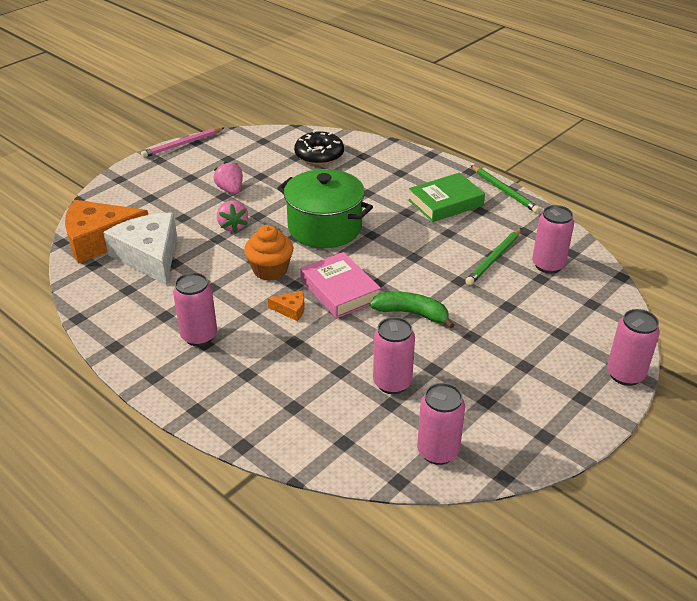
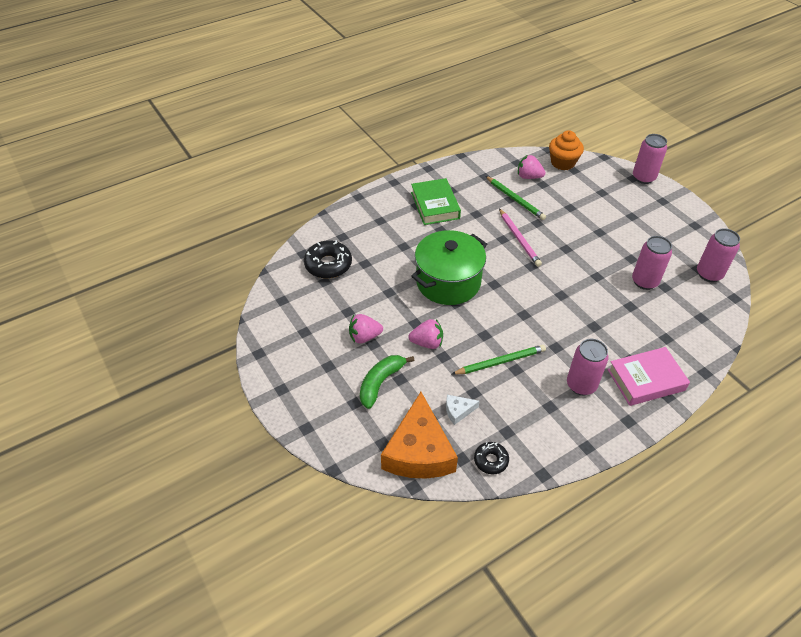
camera: 75 degrees left, 10 degrees up
(92, 283) = (491, 460): none -> black donut
(149, 256) = (458, 411): white cheese -> white cheese, size x0.42
(182, 144) = (258, 365): pink pencil -> pink pencil (519, 239)
(270, 270) = (500, 326): orange cupcake -> orange cupcake (563, 163)
(291, 310) = (556, 322): orange cheese -> none
(339, 290) = (536, 289): pink book -> pink book (646, 380)
(411, 313) = (571, 255): green banana -> green banana (380, 383)
(504, 191) = (429, 171): green pencil -> green pencil (500, 361)
(548, 265) = (529, 177): pink can -> pink strawberry

